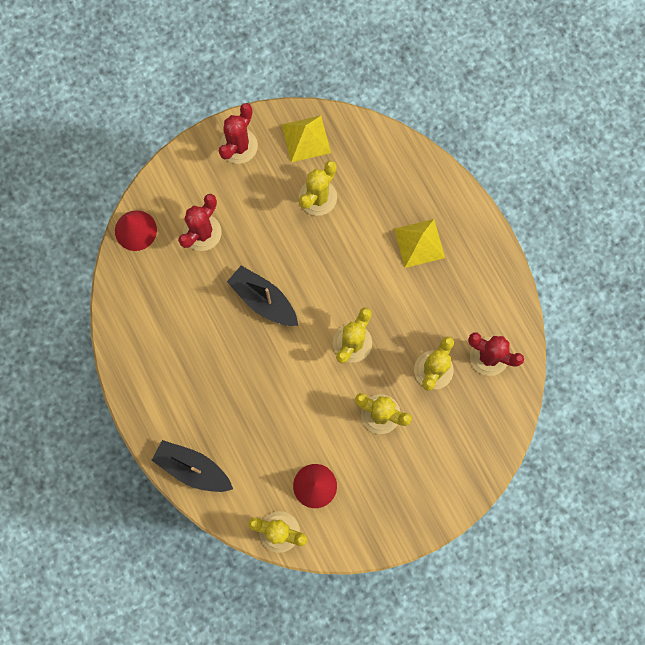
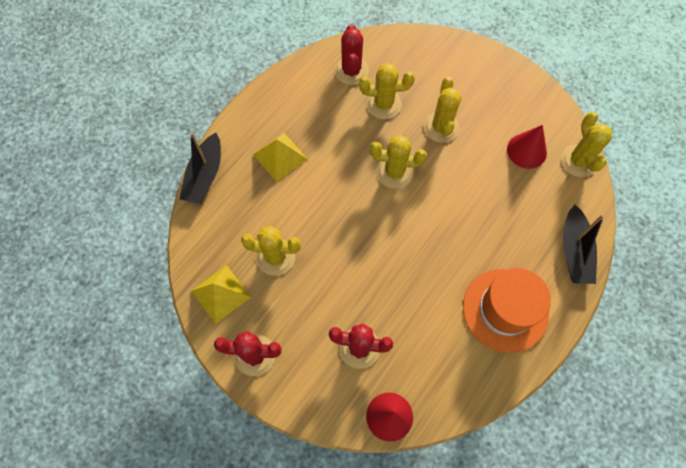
camera: 115 degrees left, 10 degrees down
(172, 373) = (505, 310): none -> orange hat
(263, 300) = (395, 261): black boat -> black boat (205, 175)

